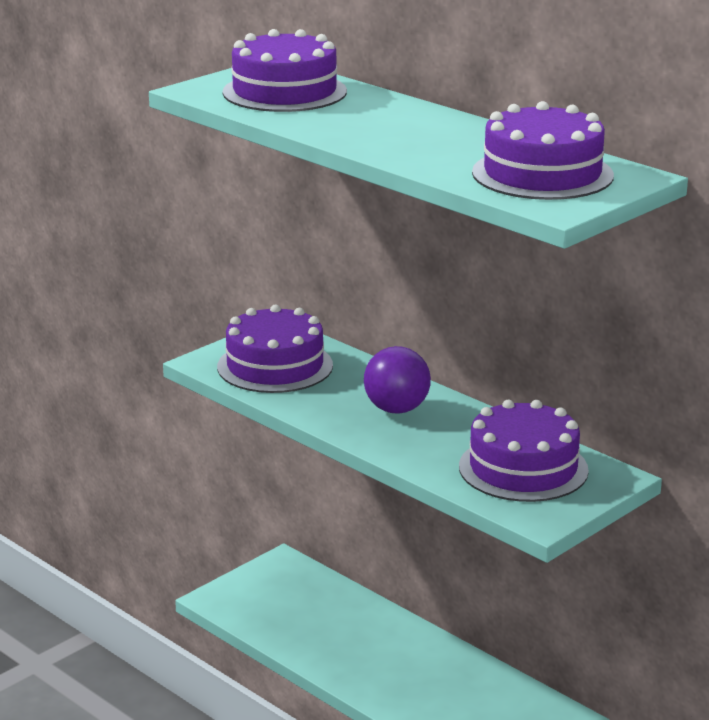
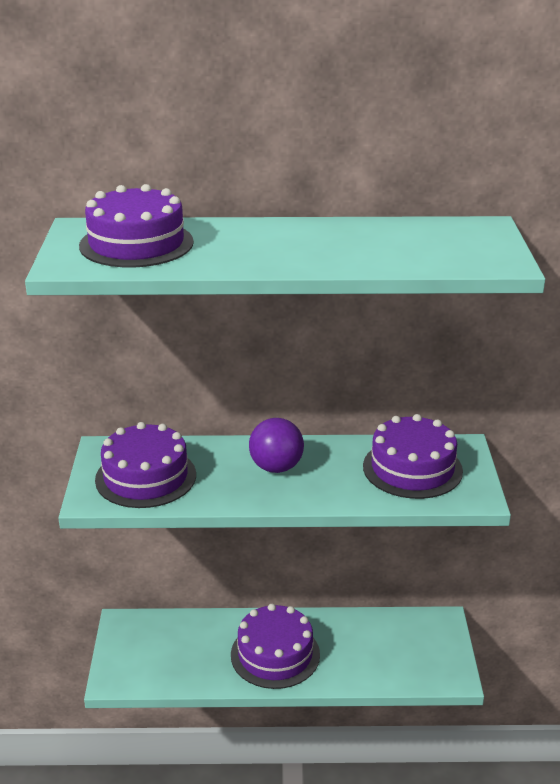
camera: 45 degrees left, 5 degrees up
(542, 174) = (441, 244): purple cake -> purple cake (275, 654)

